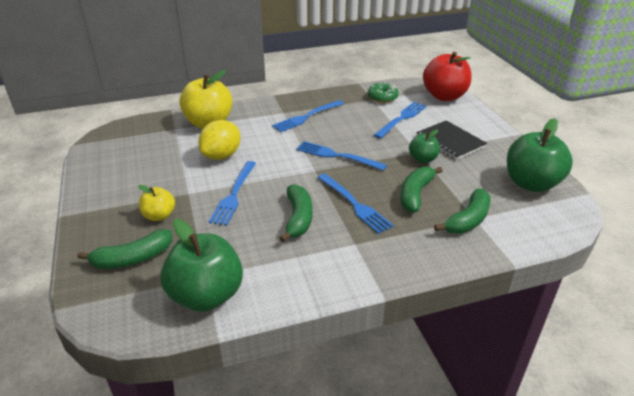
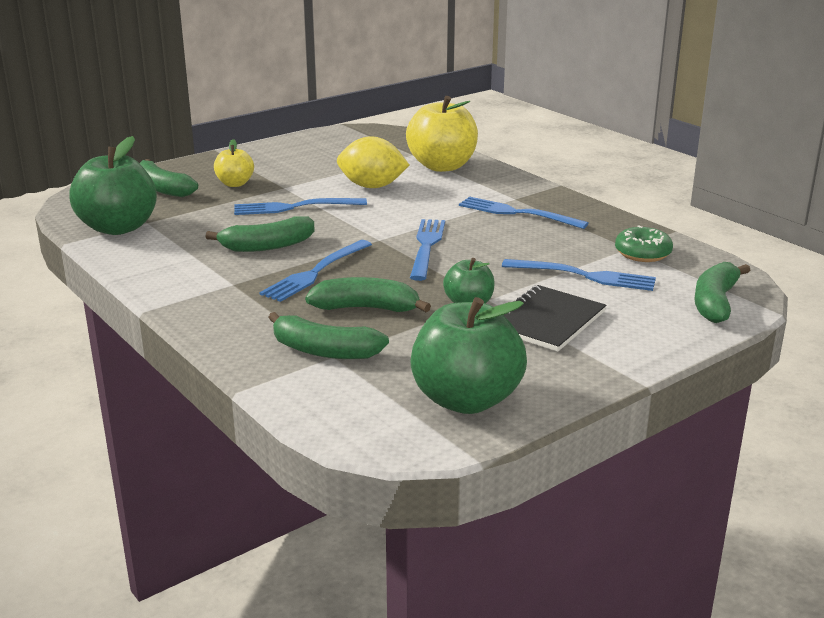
camera: 70 degrees right, 10 degrees down
(444, 96) = (715, 302): red apple -> green banana

